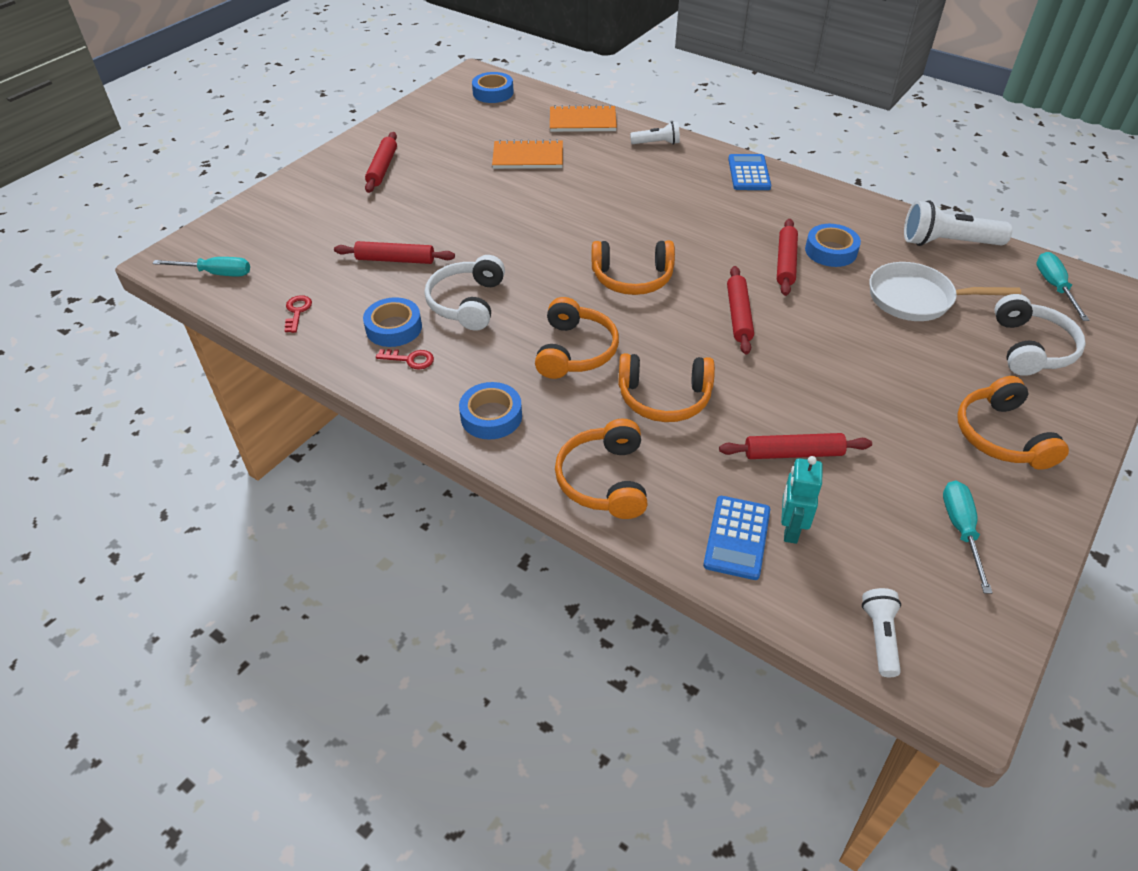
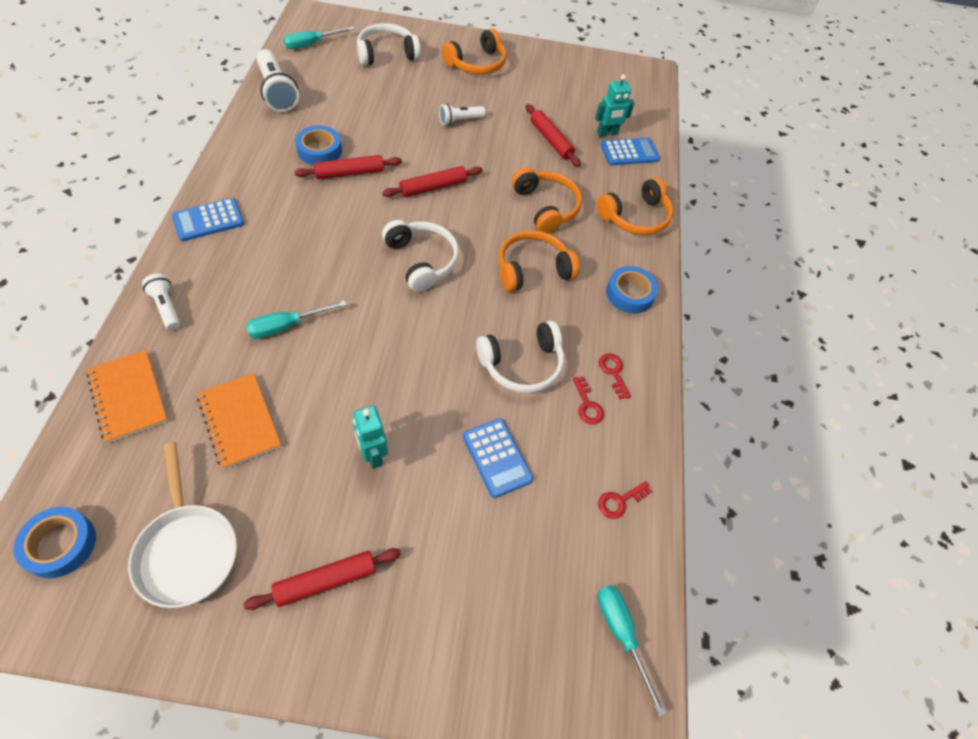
camera: 125 degrees left, 10 degrees up
(394, 328) = (587, 405): blue tape -> red key
(395, 260) = (497, 458): red rolling pin -> blue calculator
(452, 204) = (372, 455): none -> turquoise robot
(632, 278) = (422, 260): orange headphones -> white headphones
(880, 637) = (645, 97): white flashlight -> white flashlight (460, 121)
(916, 299) = (360, 102): white pan -> white pan (187, 550)
(961, 530) = (558, 75): turquoise screwdriver -> turquoise screwdriver (286, 326)

